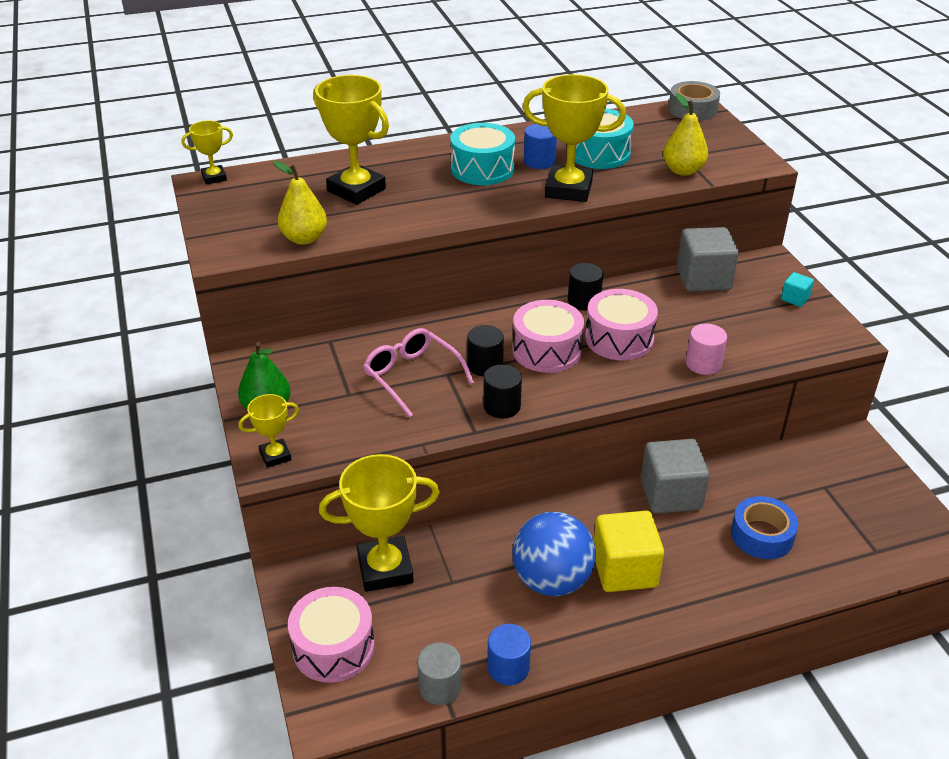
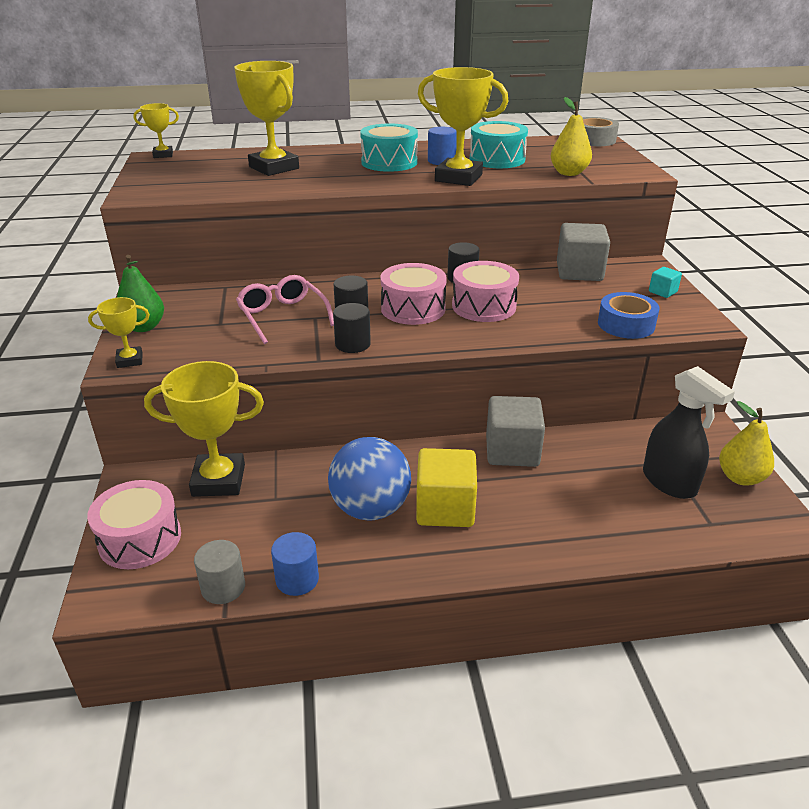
camera: 10 degrees right, 5 degrees down
(304, 238) = (210, 192): yellow pear -> yellow pear (740, 477)
(703, 364) = (557, 330): pink cylinder -> none
(762, 535) = (593, 495): blue tape -> blue tape (626, 324)
(830, 511) = (669, 482): none -> black spray bottle

